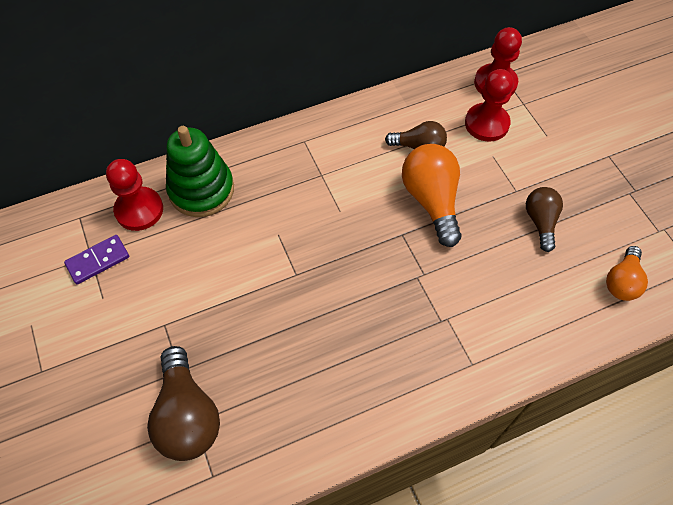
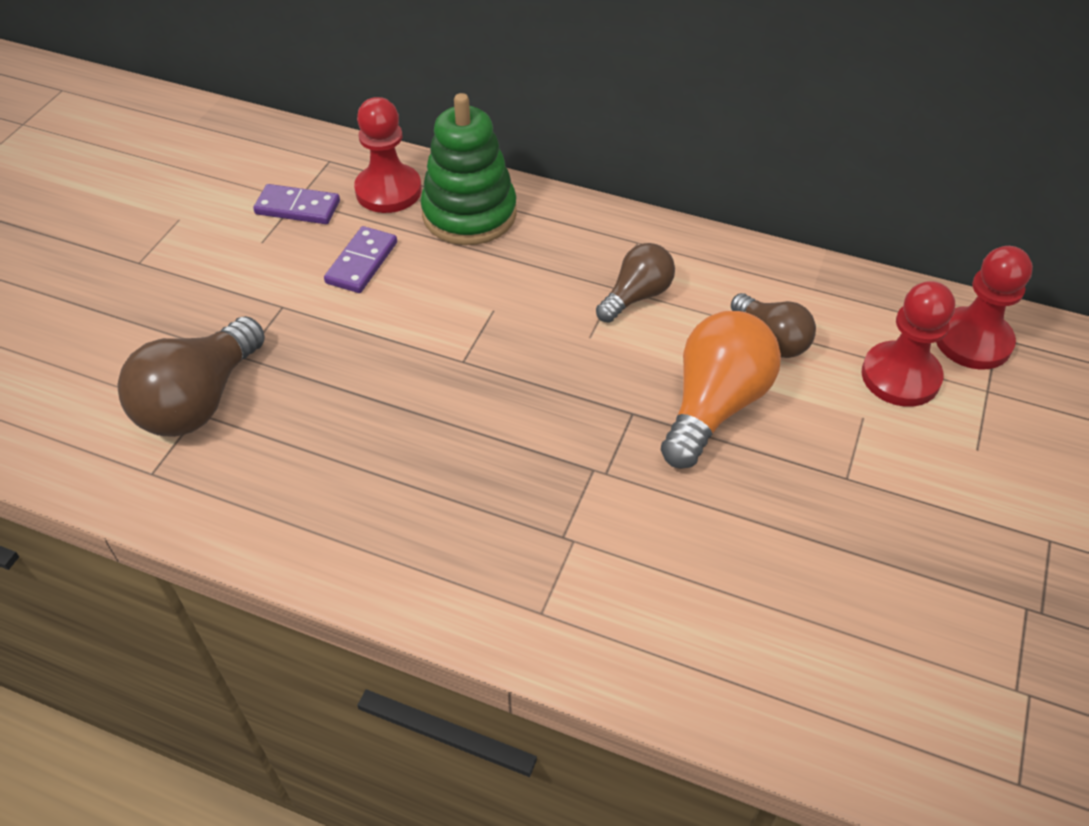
camera: 45 degrees right, 10 degrees down
(177, 264) = (361, 262): none -> purple domino
(540, 222) = (836, 537): brown light bulb -> brown light bulb (636, 296)
(622, 281) = (871, 700): orange light bulb -> none

